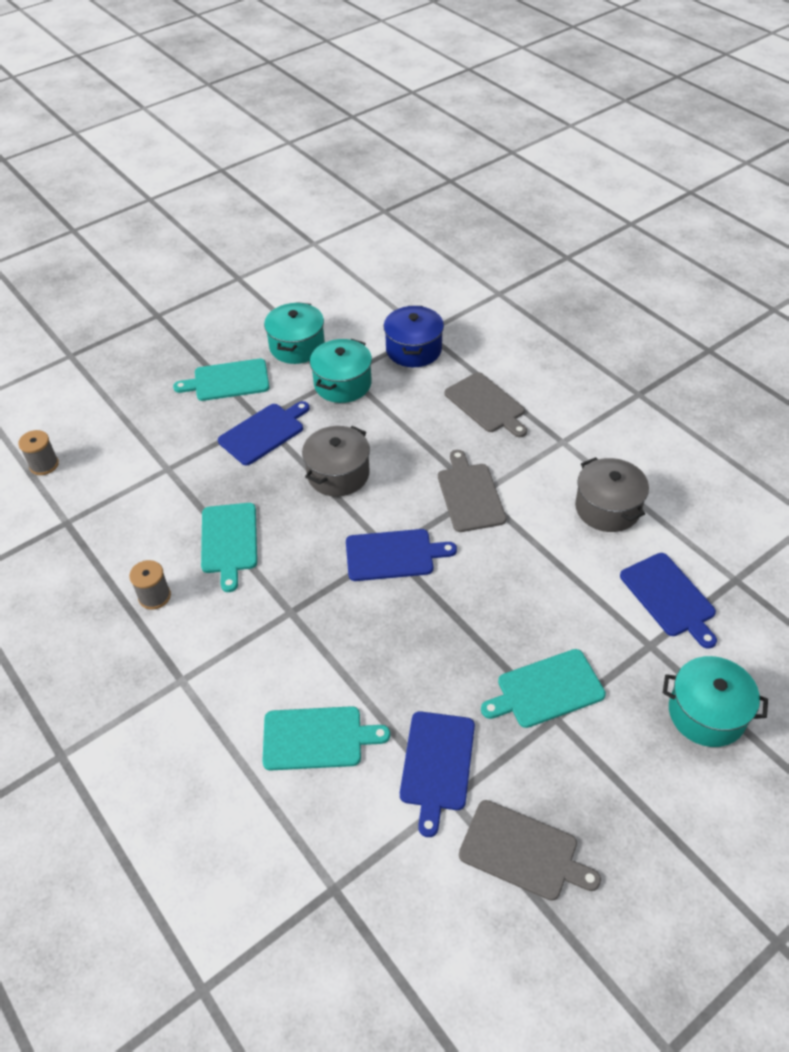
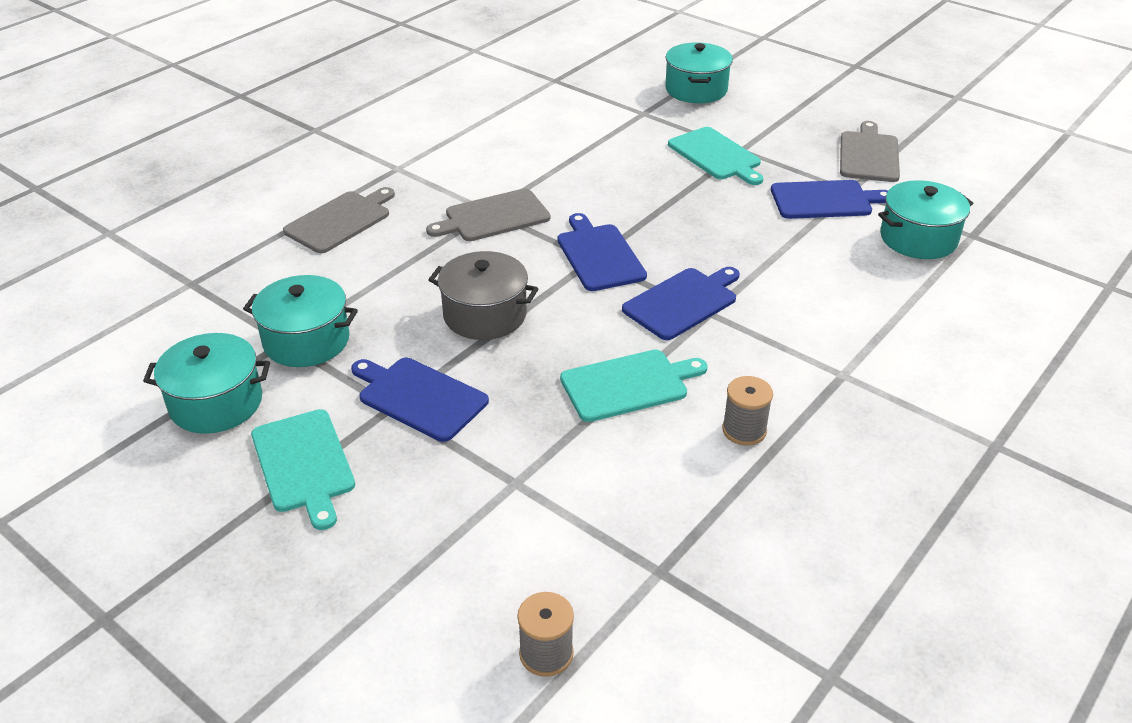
camera: 105 degrees left, 10 degrees down
(317, 738) = (845, 268): turquoise cutting board -> none
(344, 828) = (918, 238): none -> turquoise pot
(413, 349) = (230, 288): blue pot -> none
(607, 508) = (489, 139): grey pot -> none
(669, 597) = (587, 107): blue cutting board -> blue cutting board (682, 302)

